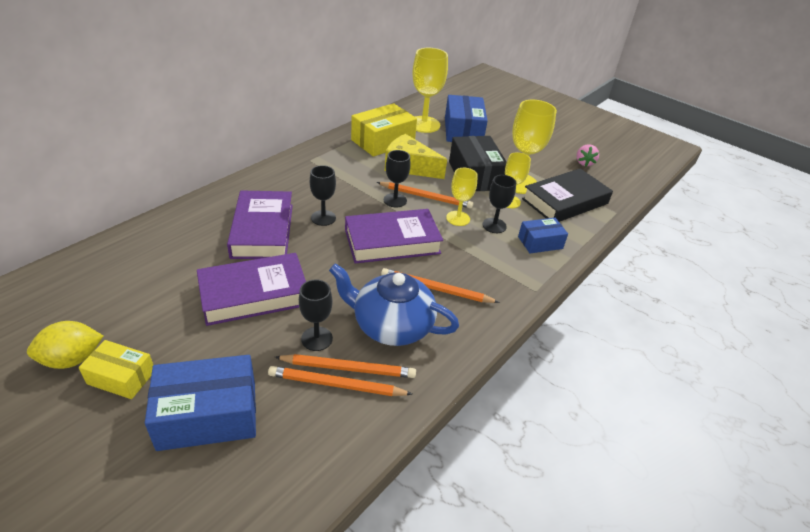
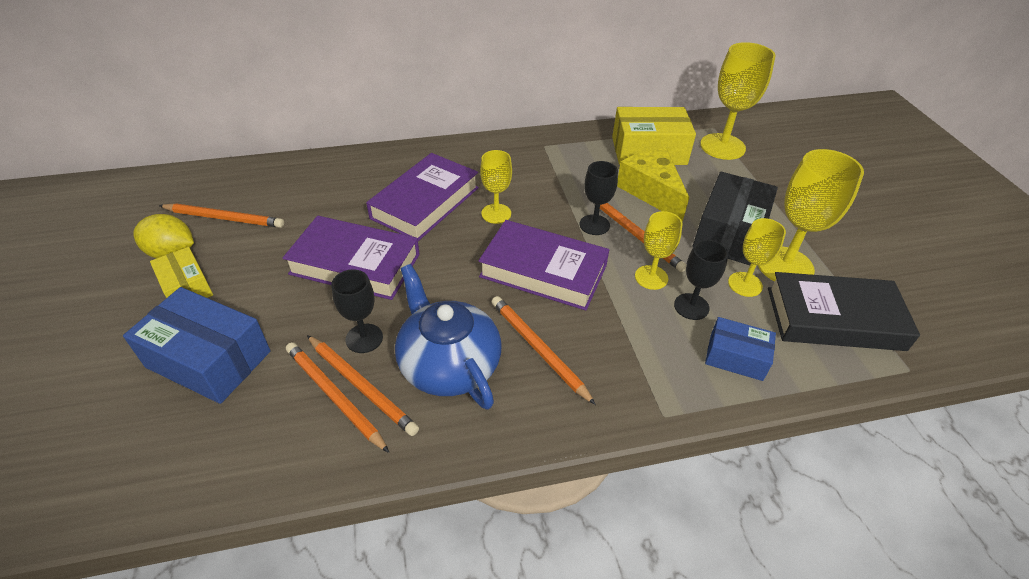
camera: 40 degrees right, 5 degrees up
(92, 310) = (224, 218): none -> orange pencil
(323, 218) = (496, 213): black goblet -> yellow goblet
(463, 131) = (770, 170): blue box -> none
(584, 163) = (926, 277): pink strawberry -> none

